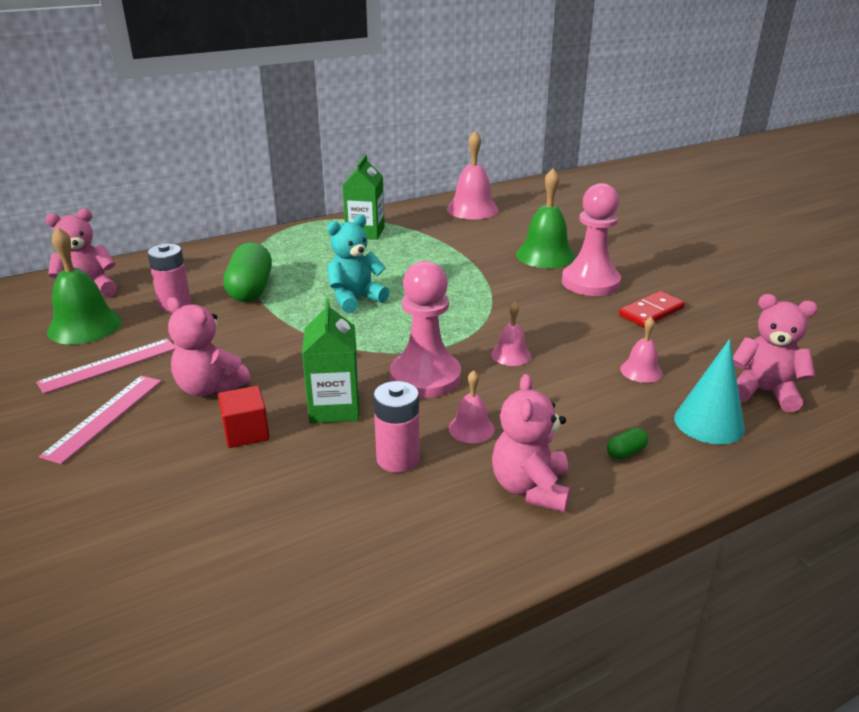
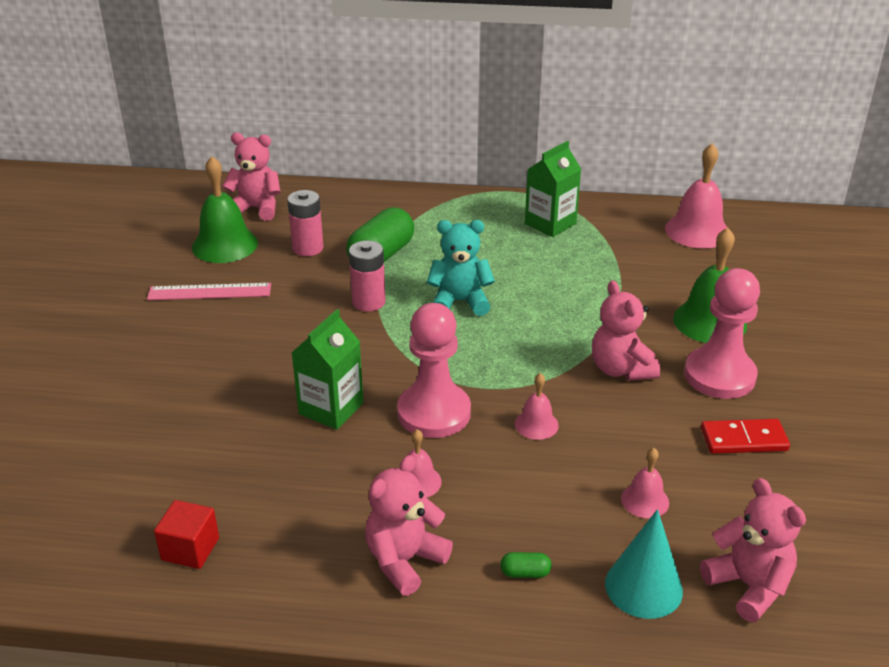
camera: 35 degrees right, 5 degrees up
(104, 417) = (167, 339): pink ruler -> none
(210, 388) = (259, 346): pink teddy bear -> pink teddy bear (621, 369)
(246, 432) = (246, 400): red cube -> red cube (190, 549)
(398, 459) = (331, 480): pink battery -> pink battery (368, 302)

